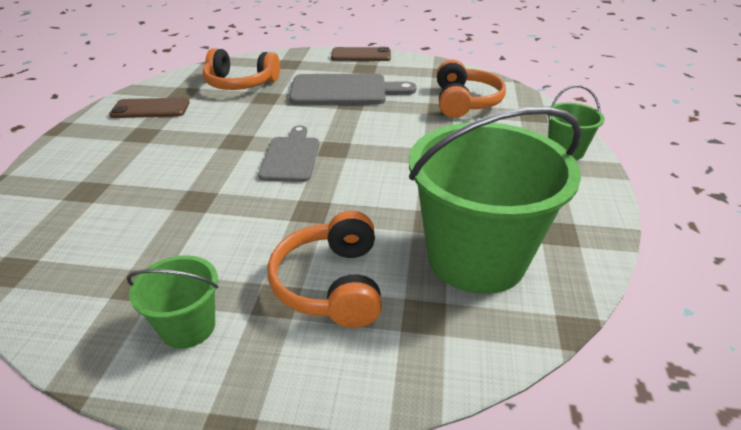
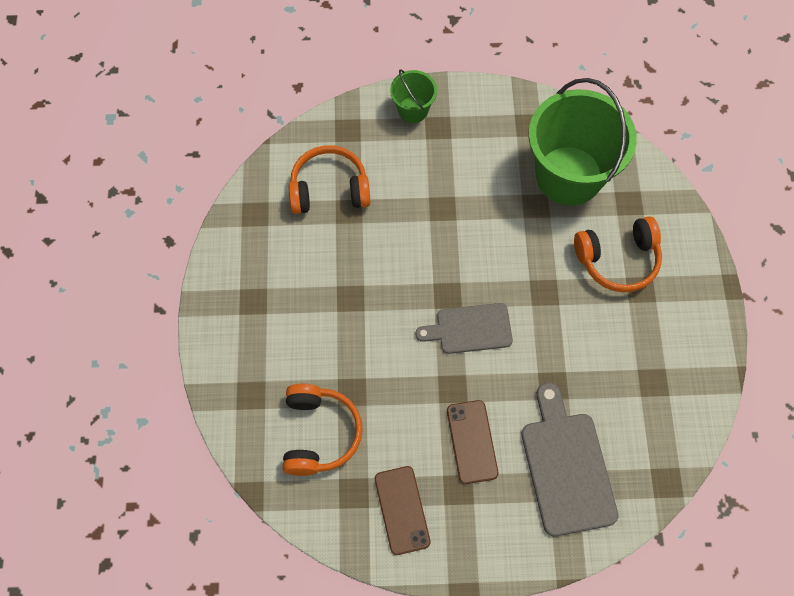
camera: 100 degrees left, 30 degrees up
(188, 327) = (677, 334): green bucket -> none
(344, 90) = (320, 311): grey cutting board -> grey cutting board (566, 467)
(361, 55) = (211, 313): brown phone -> brown phone (472, 441)

